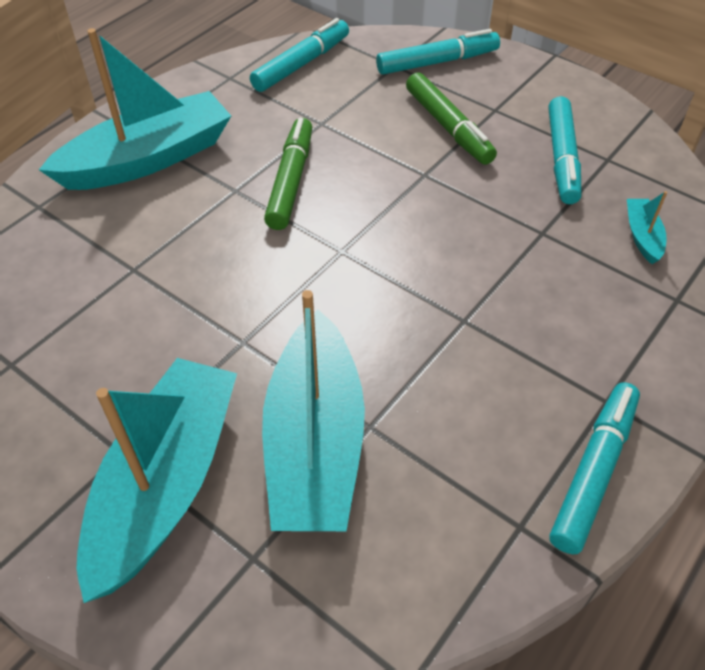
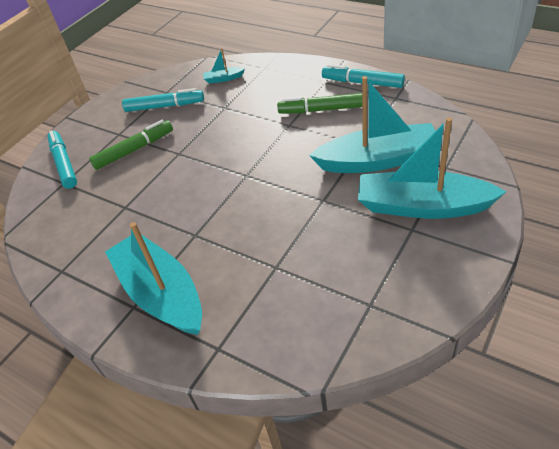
camera: 90 degrees left, 5 degrees down
(291, 181) = (185, 209): green marker -> green marker (321, 110)
(301, 64) = (52, 231): turquoise marker -> none

